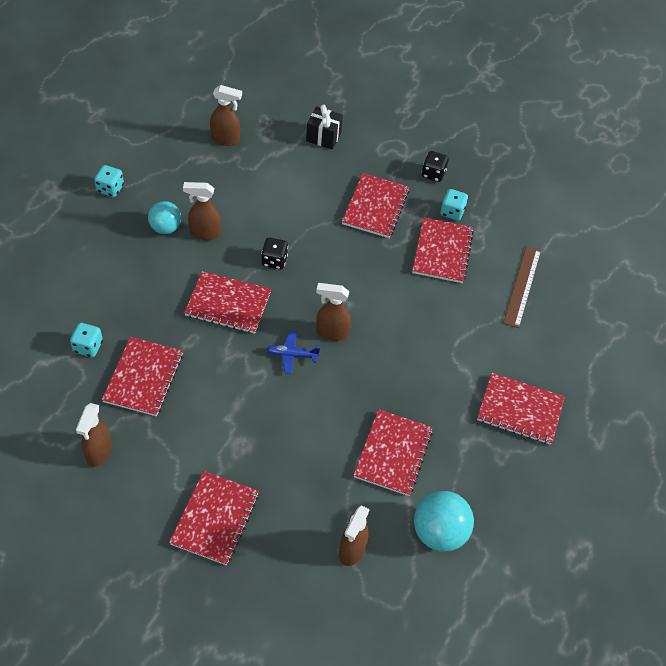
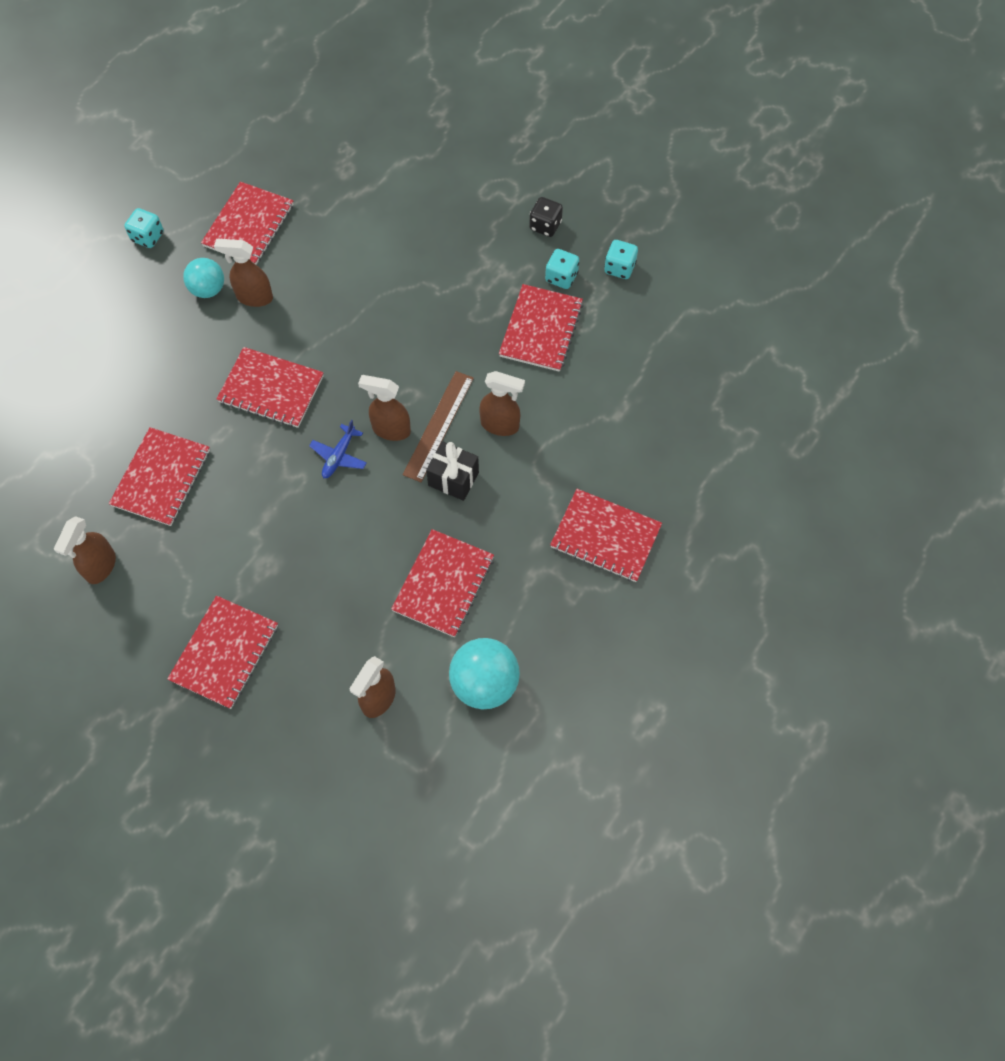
camera: 10 degrees right, 10 degrees up
(88, 347) = (101, 437): turquoise dice -> turquoise dice (619, 268)
(226, 139) = (294, 174): brown spray bottle -> brown spray bottle (500, 425)
(274, 261) = (333, 335): black dice -> none
(291, 355) = (339, 456): blue plane -> blue plane turned 75 degrees counterclockwise
(323, 137) = (415, 173): black gift -> black gift (453, 479)
(375, 207) = (466, 269): red notebook -> red notebook (249, 225)
(522, 286) = (634, 377): brown ruler -> brown ruler (438, 425)

